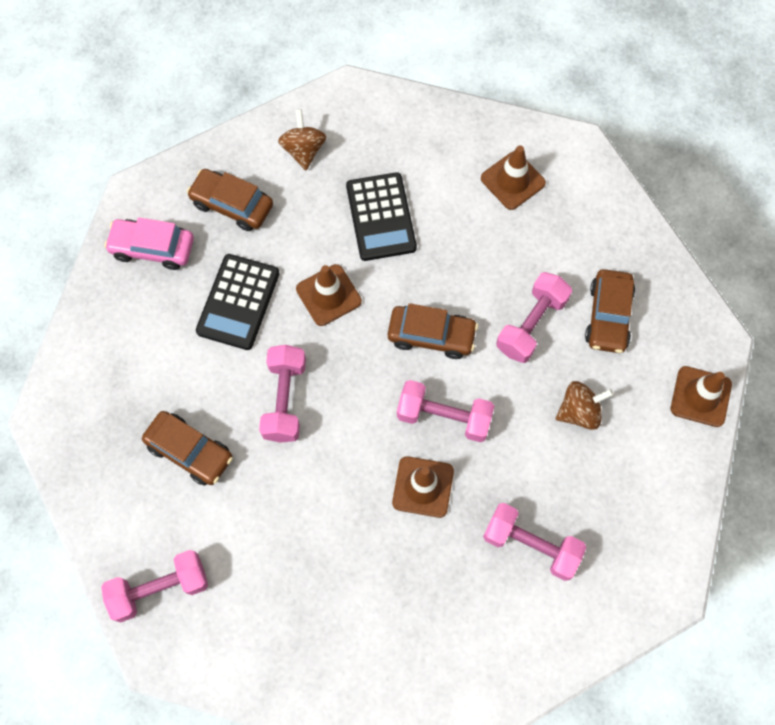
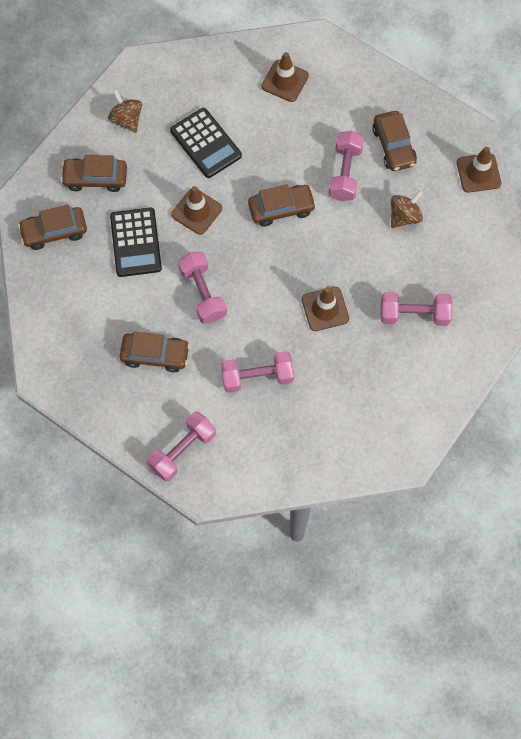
camera: 25 degrees left, 0 degrees up
(152, 248) = (54, 231): pink car -> brown car
(444, 417) = (316, 258): pink dumbbell -> pink dumbbell (257, 377)

